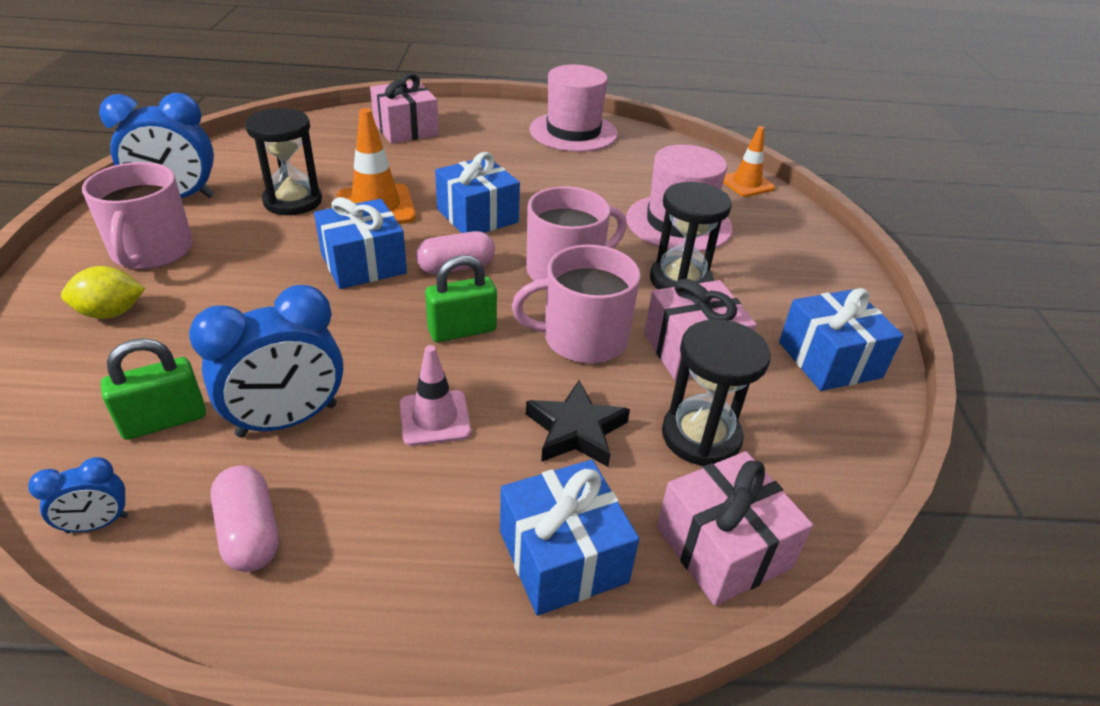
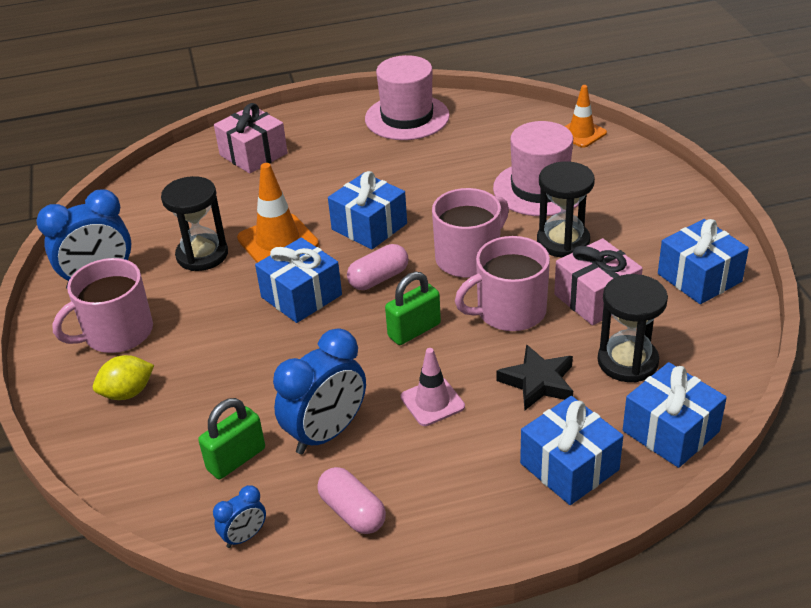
camera: 10 degrees left, 0 degrees up
(152, 251) = (117, 333): pink mug -> pink mug turned 75 degrees clockwise
(723, 547) = (670, 431): pink gift -> blue gift

